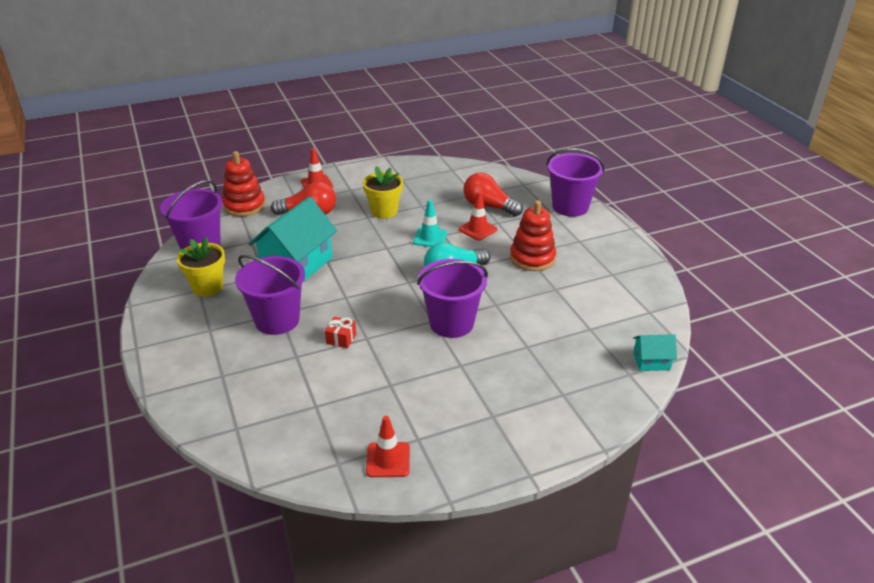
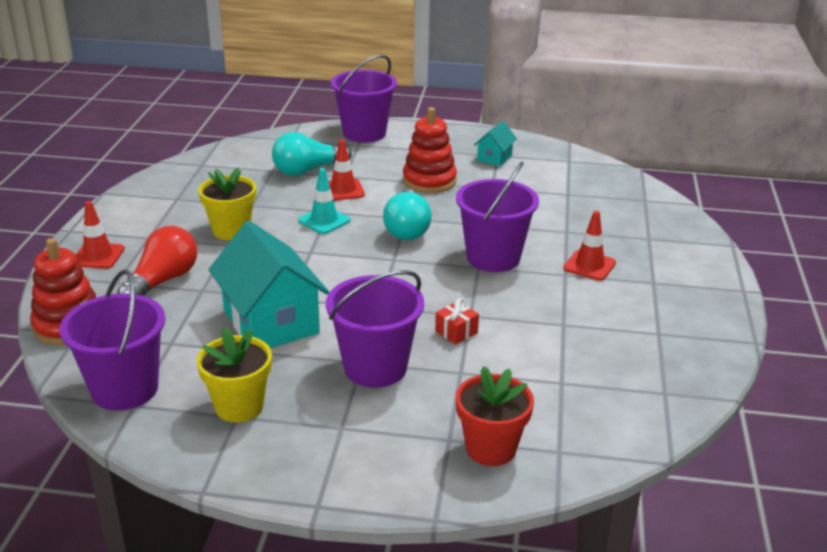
camera: 60 degrees left, 5 degrees down
(222, 396) = (491, 448): none -> red flower pot
(388, 460) = (678, 360): red traffic cone -> red traffic cone (589, 265)
(488, 206) = (307, 170): red light bulb -> turquoise light bulb
(651, 361) = (636, 185): turquoise house -> turquoise house (494, 158)

